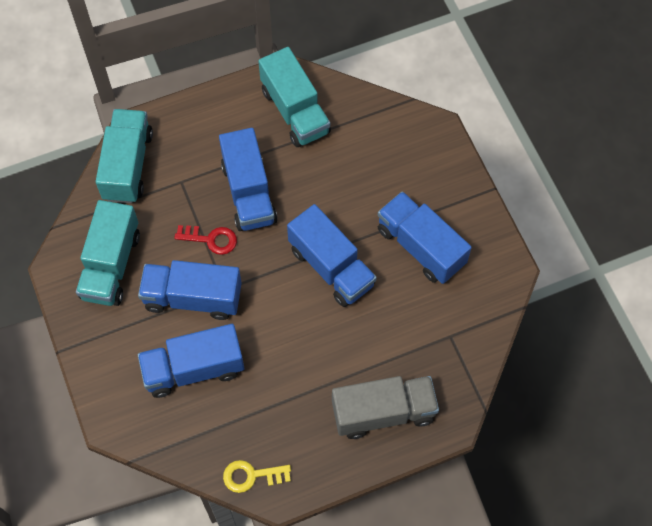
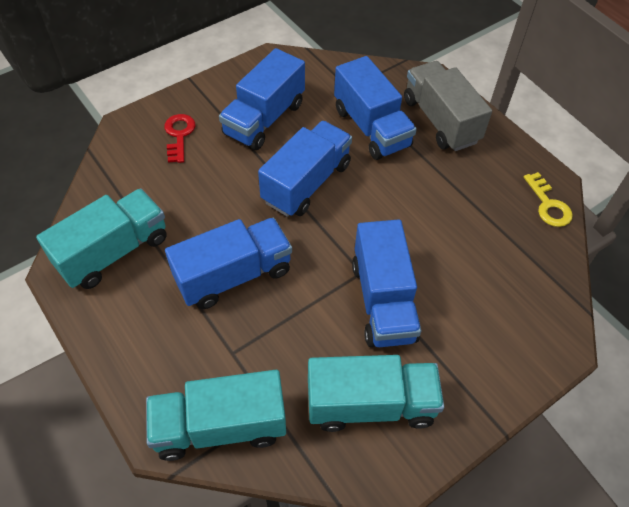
camera: 105 degrees left, 10 degrees down
(194, 369) = (464, 279): blue truck -> blue truck (371, 128)
(211, 239) = (304, 300): red key -> red key (179, 135)

